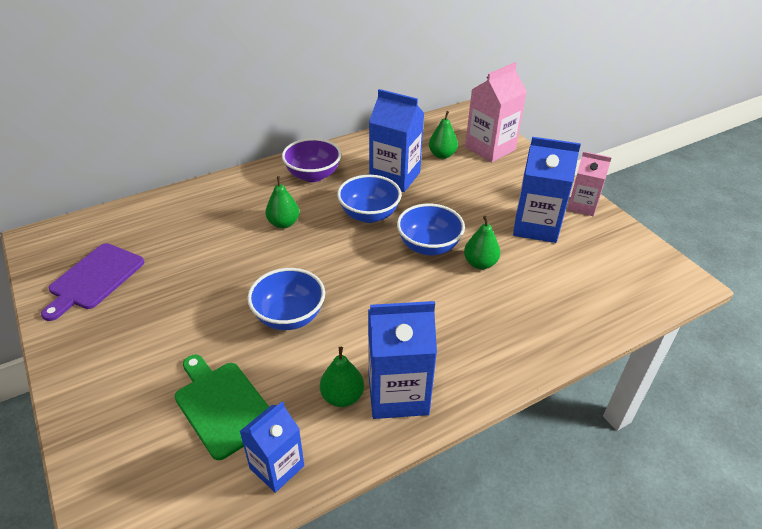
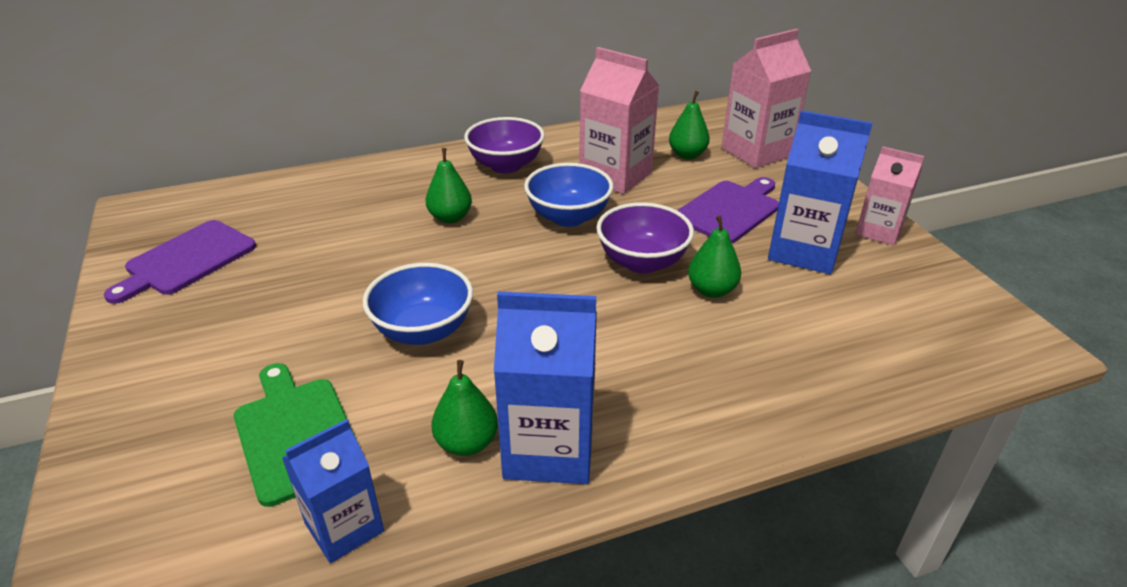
camera: 10 degrees right, 5 degrees down
(395, 177) = (615, 175): blue carton -> pink carton
(429, 246) = (642, 262): blue bowl -> purple bowl
(480, 198) = (729, 210): none -> purple cutting board

